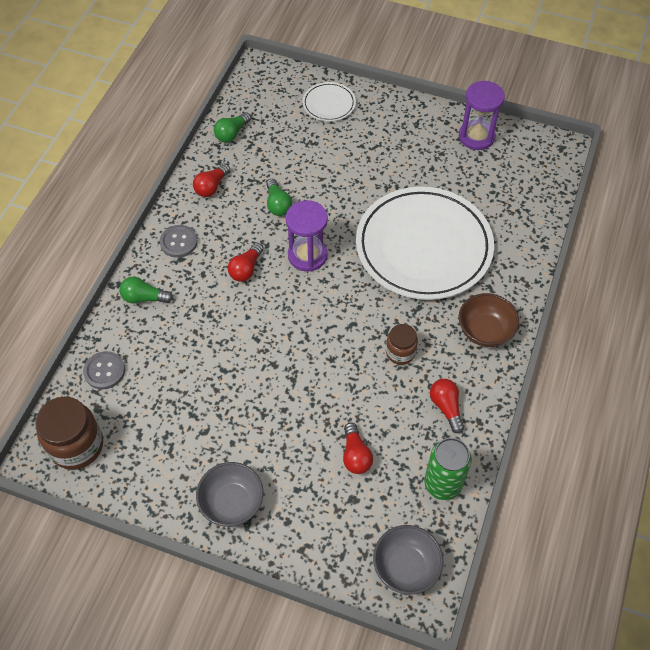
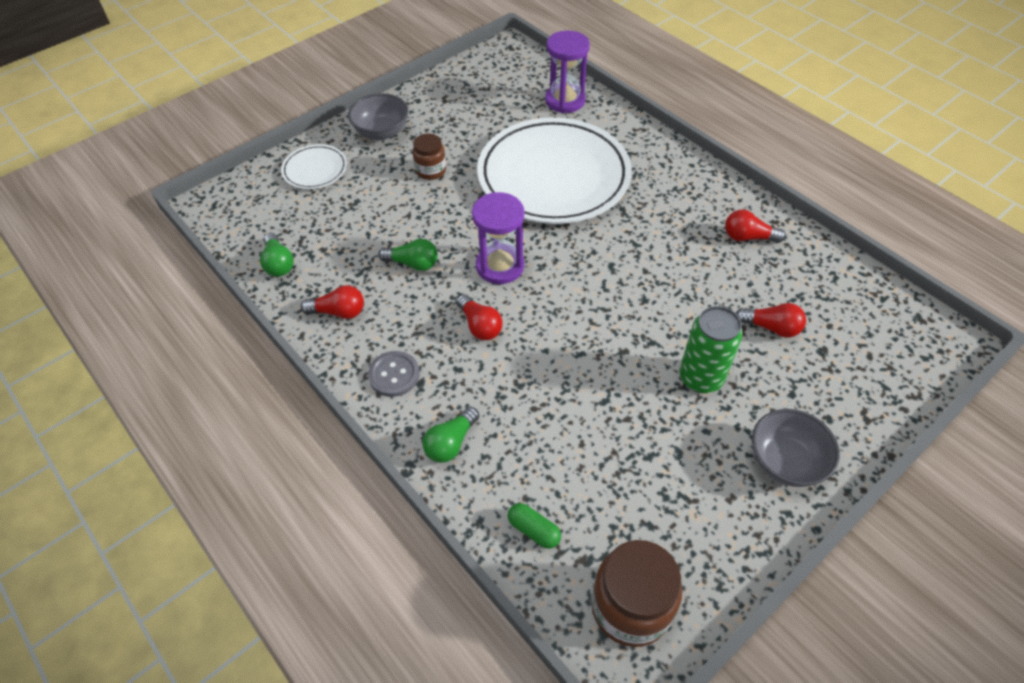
camera: 60 degrees left, 5 degrees down
(104, 371) = (534, 530): grey button -> green capsule
(211, 187) = (339, 312): red light bulb -> red light bulb turned 60 degrees counterclockwise
(400, 352) = (667, 244): brown jar -> brown jar (431, 170)
(406, 567) = (914, 340): grey bowl -> grey bowl (381, 132)
(442, 484) = (832, 275): green can -> green can (700, 378)
(476, 137) = (452, 89): purple hourglass -> purple hourglass (565, 100)
(485, 331) = (677, 176): brown bowl -> none

